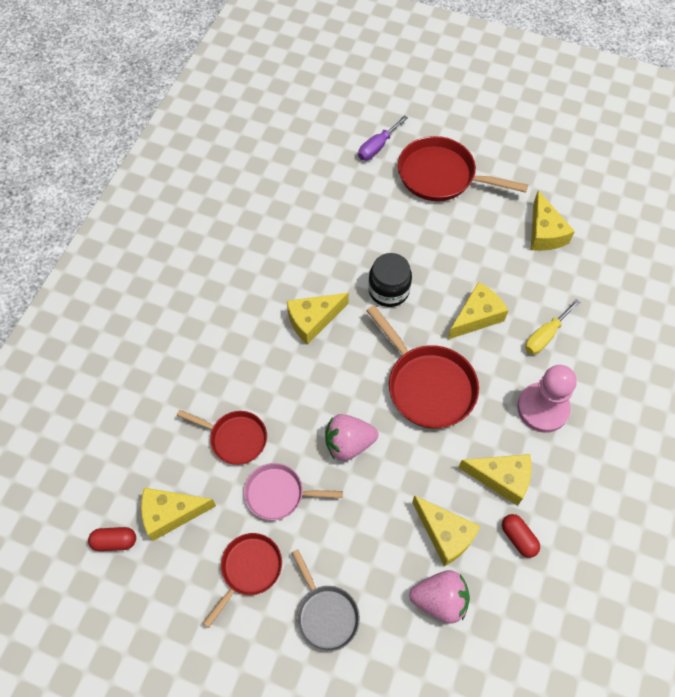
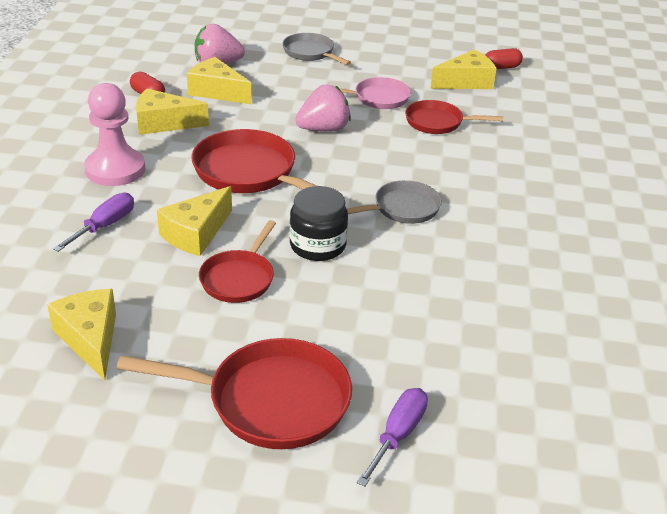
camera: 165 degrees right, 25 degrees down
(249, 569) = (382, 65): red pan -> red pan (239, 278)
(313, 320) = (402, 208): yellow cheese -> grey pan
(545, 336) = (104, 226): yellow screwdriver -> purple screwdriver

